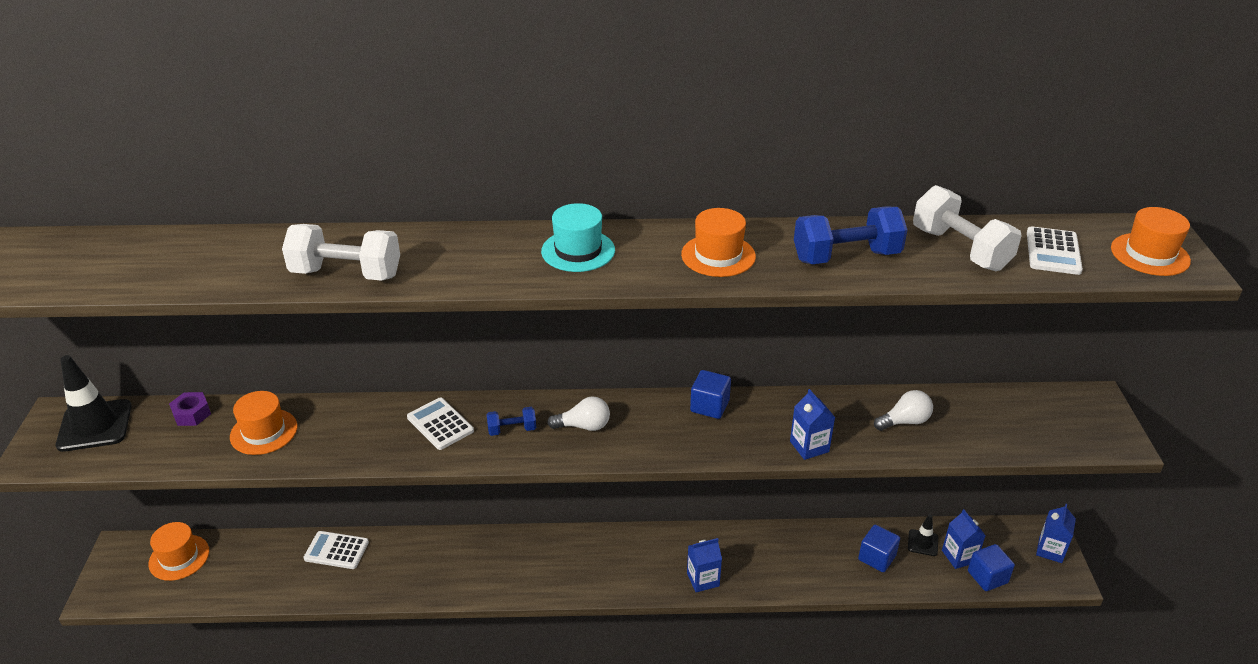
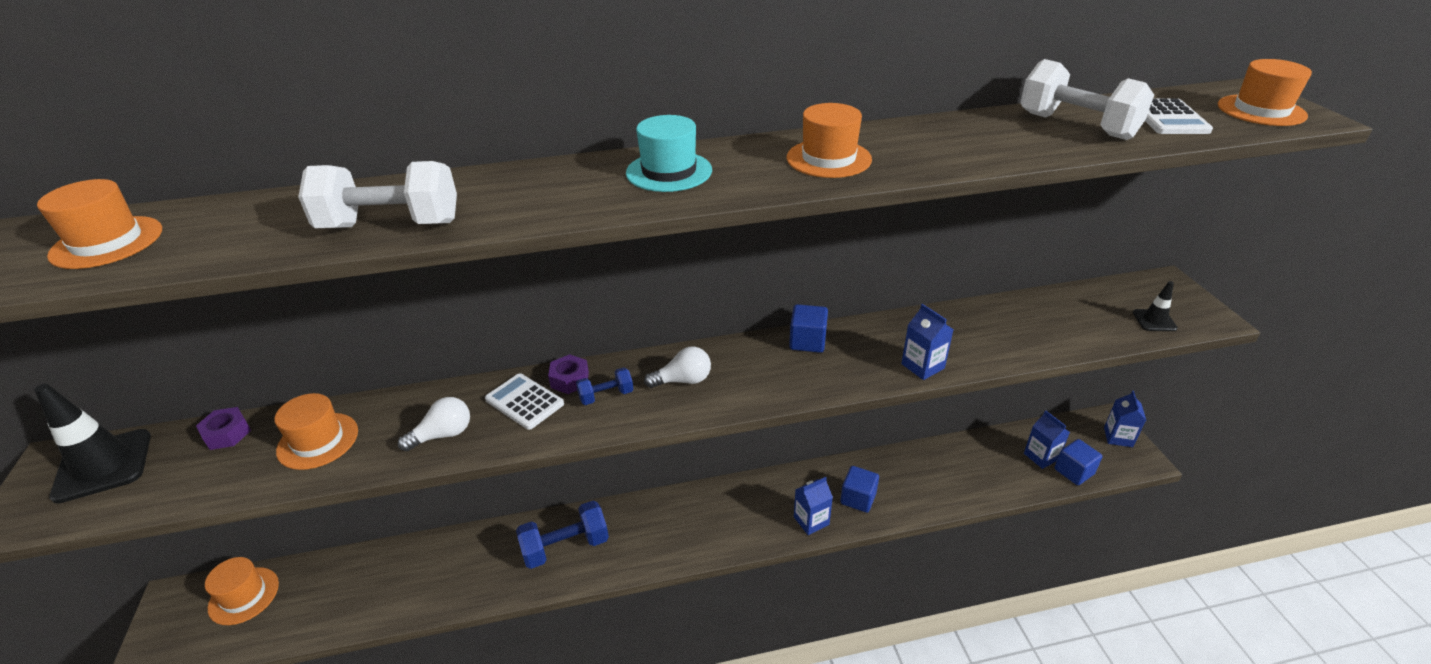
camera: 10 degrees left, 0 degrees up
(138, 260) = (107, 242): none -> orange hat
(336, 550) = (423, 557): white calculator -> none
(483, 410) = (569, 380): none -> purple nut
(846, 257) = (965, 144): blue dumbbell -> blue dumbbell (565, 547)
(877, 558) = (968, 470): blue cube -> blue cube (858, 498)
(904, 421) = (1004, 328): white light bulb -> white light bulb (443, 435)
(923, 543) = (1004, 449): black traffic cone -> black traffic cone (1154, 320)

